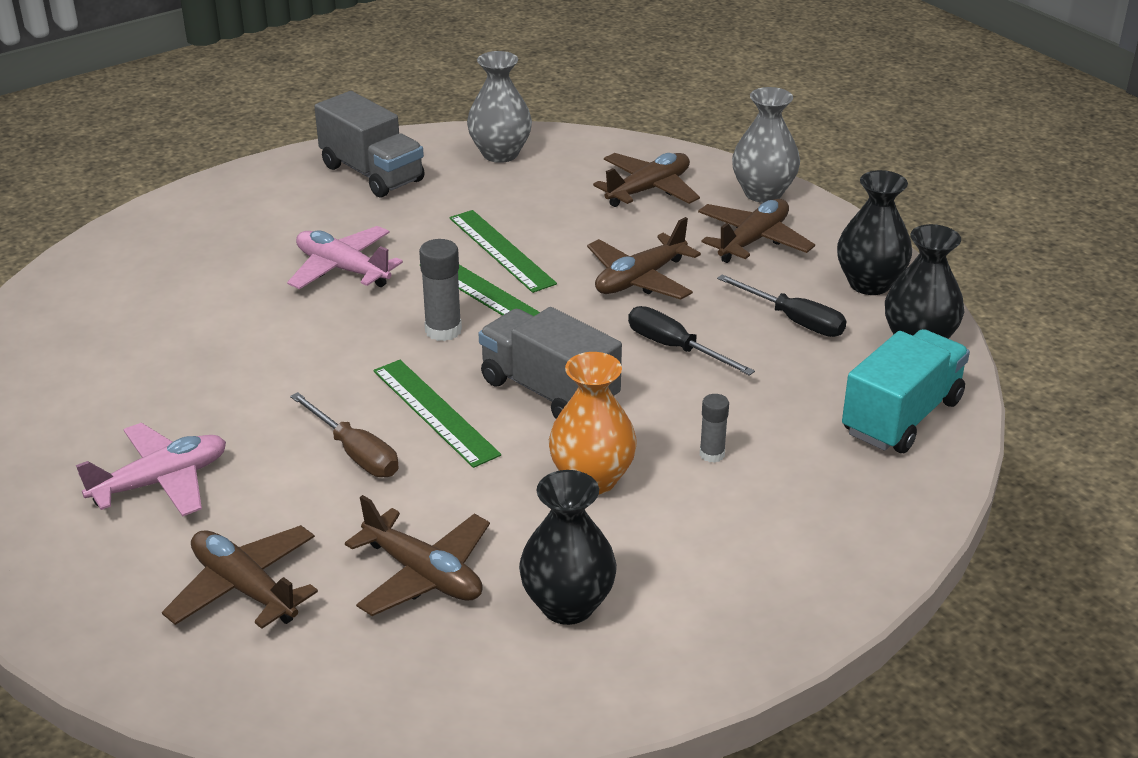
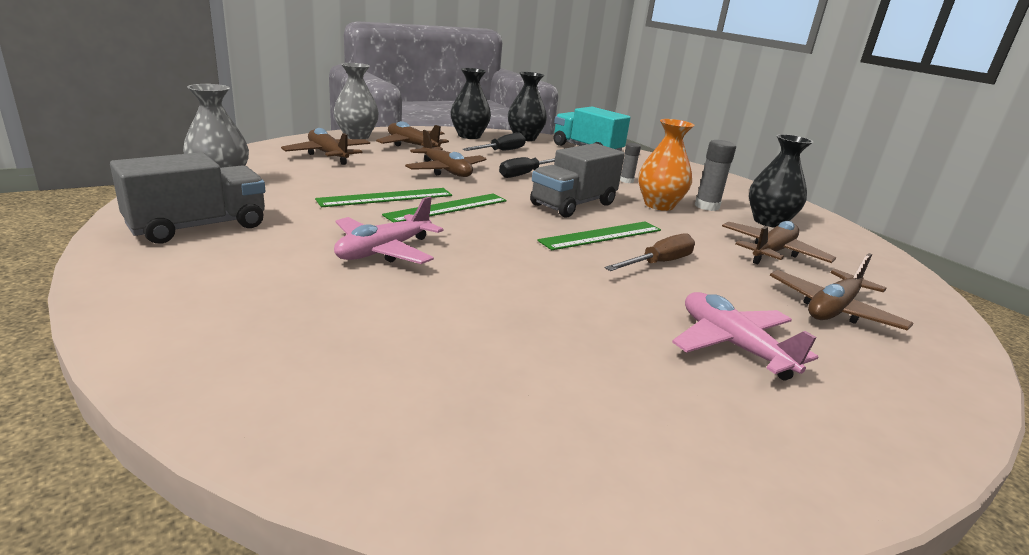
camera: 90 degrees left, 10 degrees down
(443, 330) = (496, 224): grey glue stick -> grey glue stick (707, 206)

